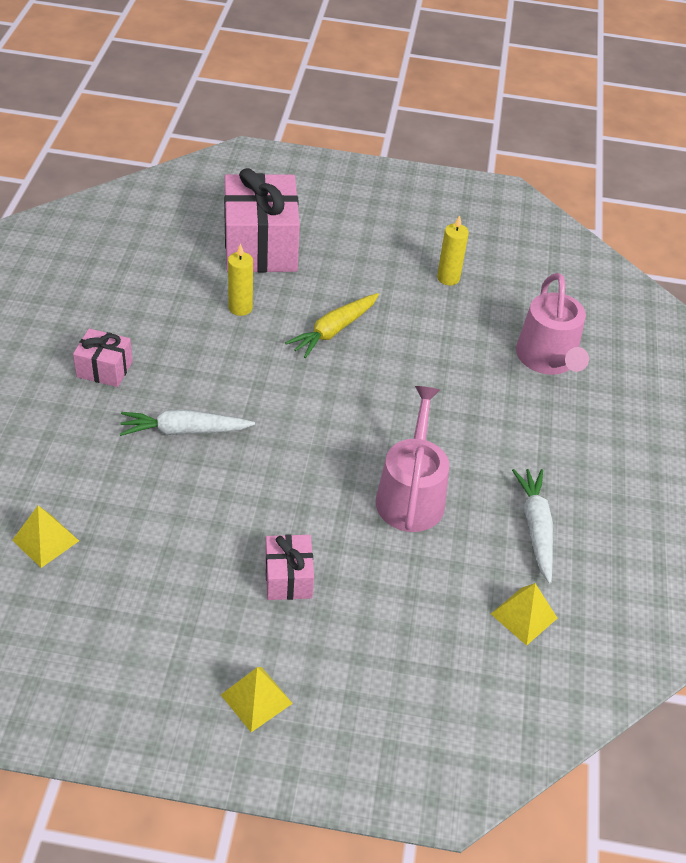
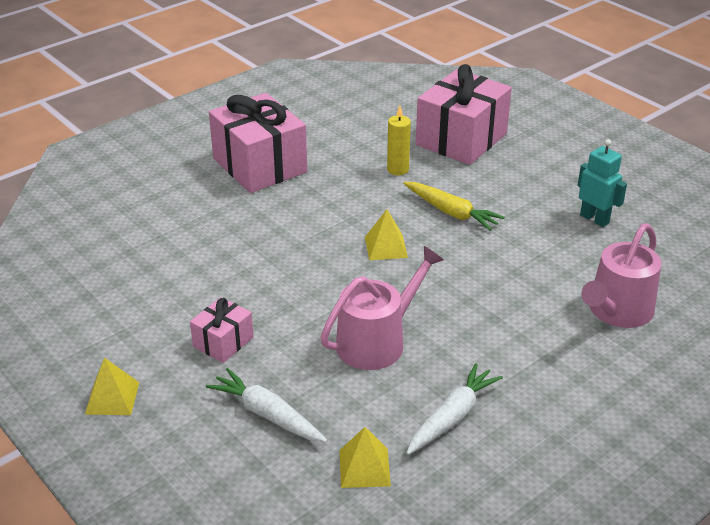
camera: 45 degrees right, 10 degrees down
(45, 540) = (106, 240): yellow pyramid -> yellow pyramid (386, 247)
(104, 369) = (259, 165): pink gift -> pink gift, size x2.02
(184, 430) = (266, 223): white carrot -> white carrot (267, 414)
(334, 330) = (451, 212): yellow carrot -> yellow carrot turned 135 degrees counterclockwise
(448, 278) = (594, 219): yellow candle -> turquoise robot

